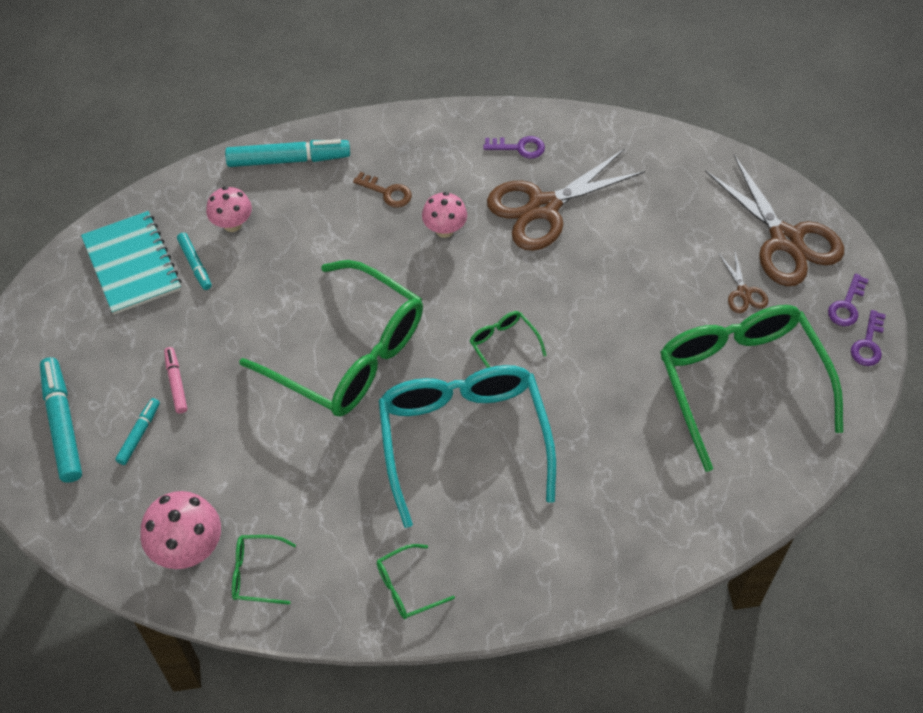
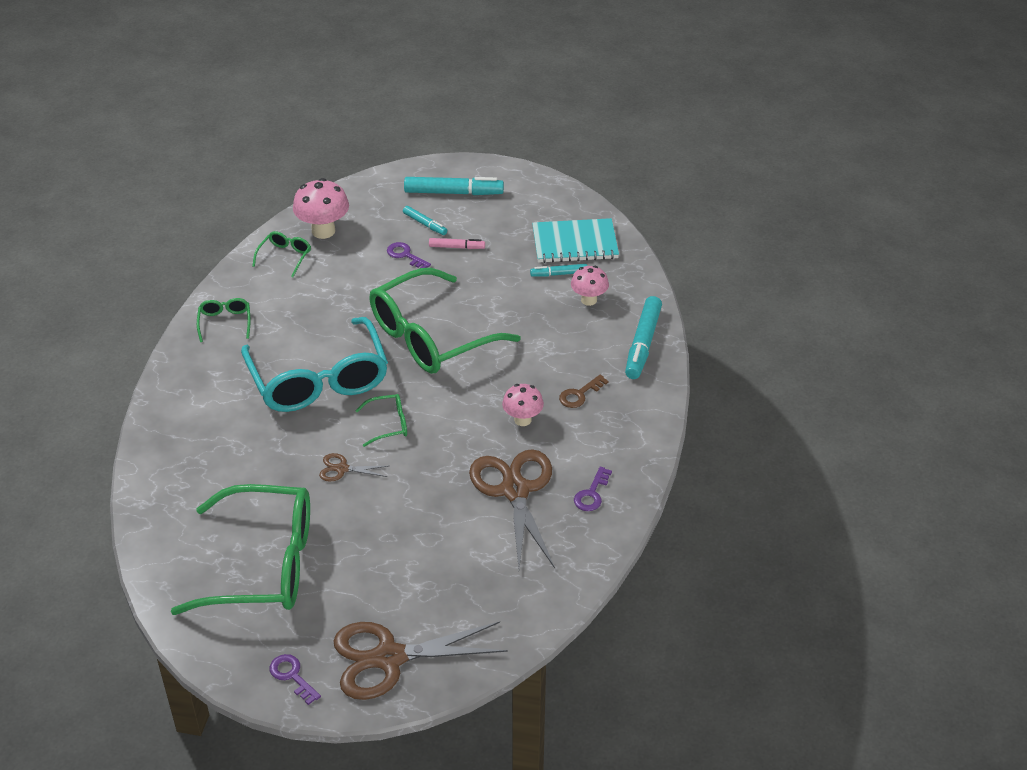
camera: 110 degrees right, 15 degrees down
(463, 440) = (318, 379): turquoise glasses -> turquoise glasses turned 60 degrees clockwise
(743, 292) = (350, 601): brown scissors -> brown scissors (342, 469)
(868, 344) = (243, 675): purple key -> purple key (405, 255)

